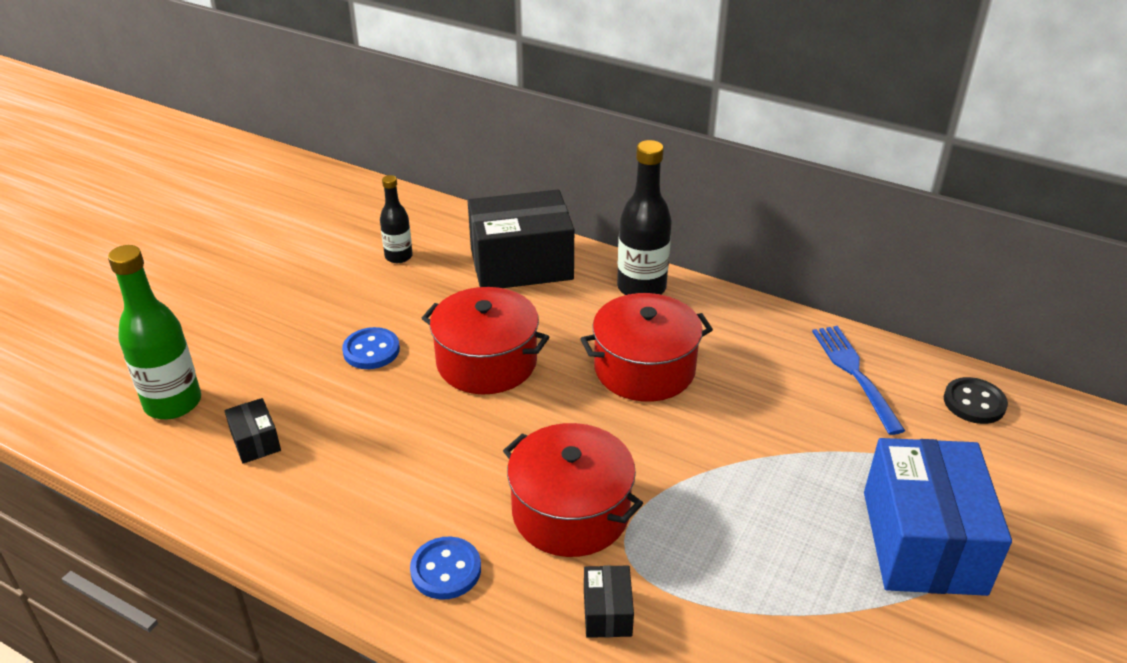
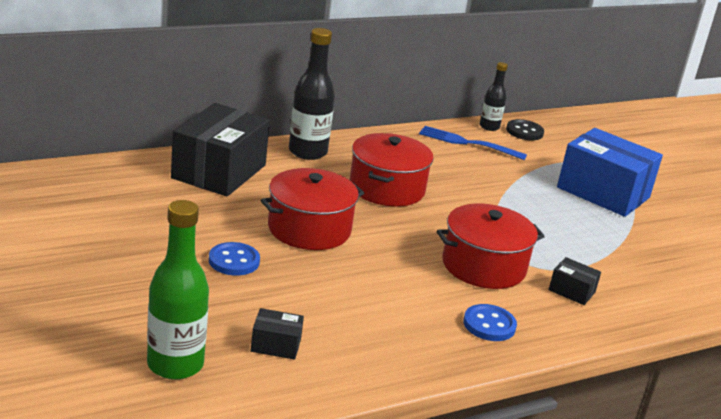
camera: 60 degrees left, 10 degrees down
(398, 256) = (132, 205): black bottle -> black bottle (489, 127)

